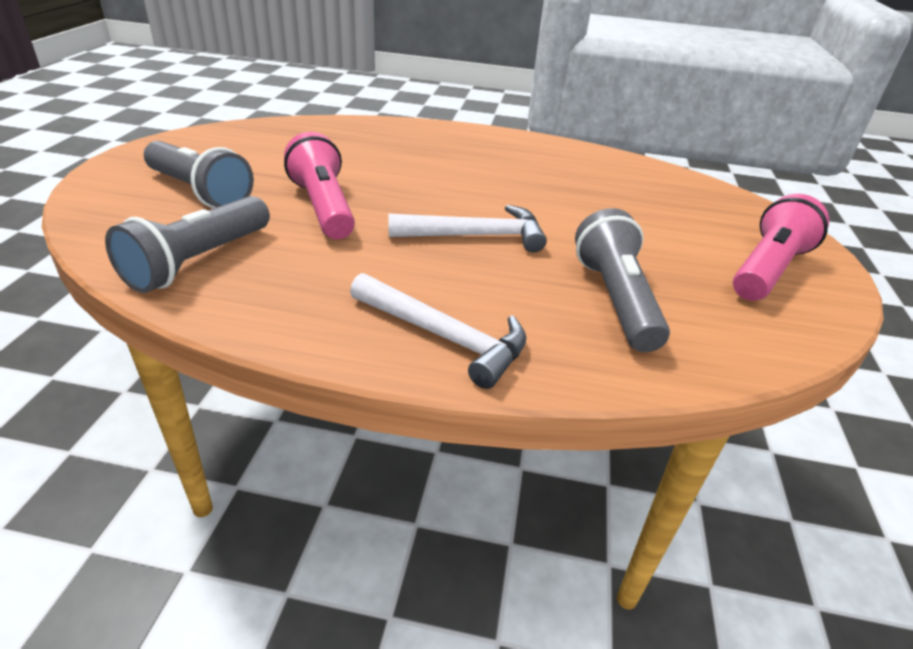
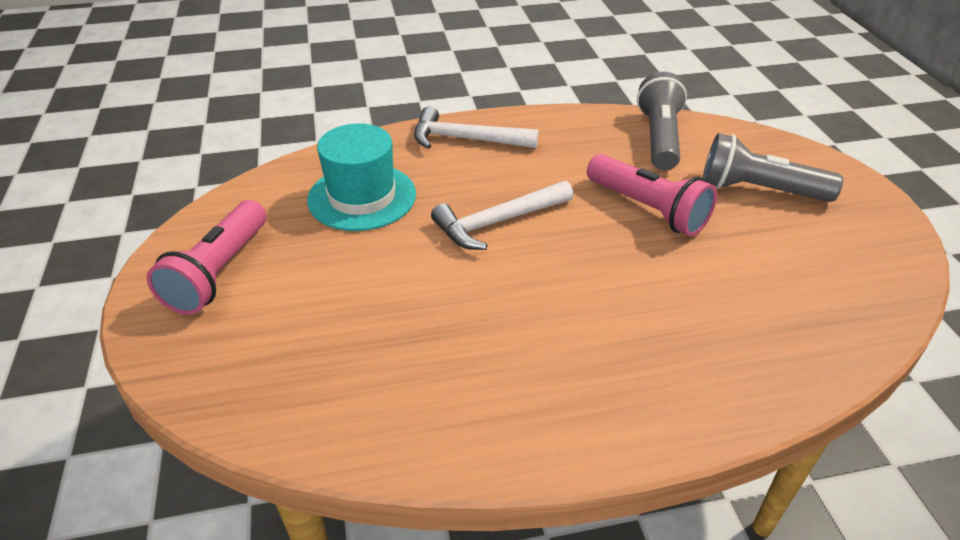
camera: 160 degrees right, 5 degrees up
(616, 299) = (362, 197): grey flashlight -> turquoise hat

